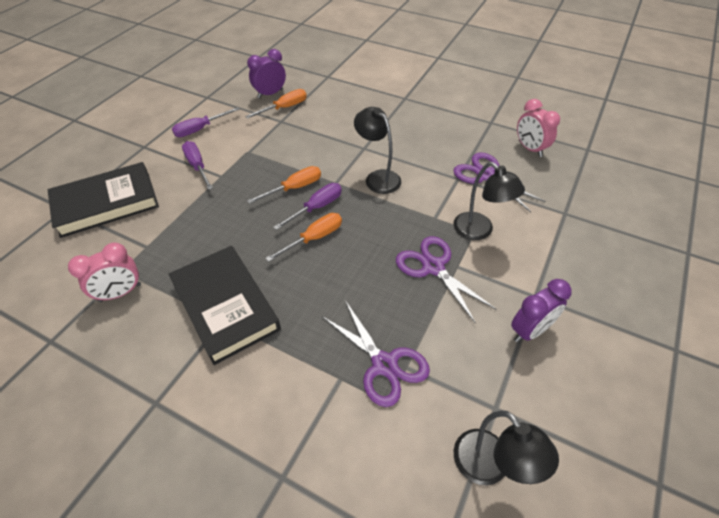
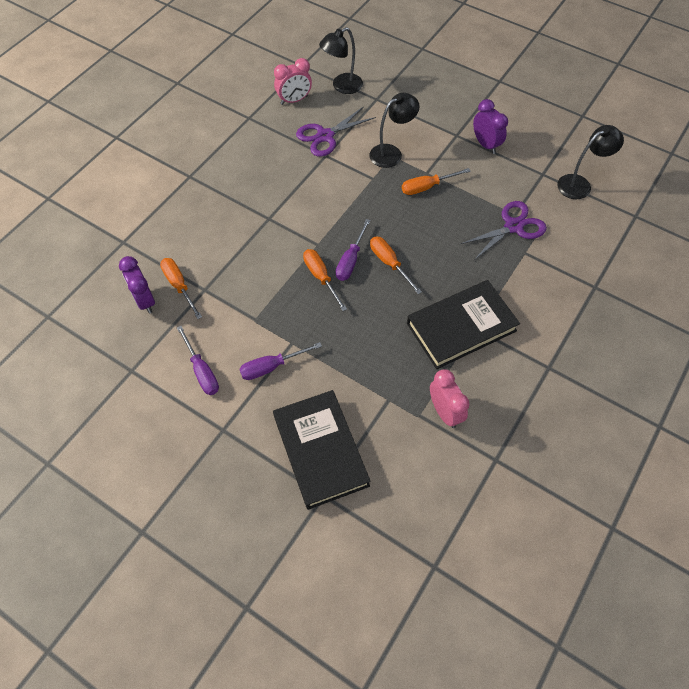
camera: 85 degrees left, 10 degrees up
(316, 207) = (351, 260): purple screwdriver -> purple screwdriver turned 120 degrees counterclockwise
(378, 177) = (316, 211): black lamp -> black lamp (342, 86)
(433, 267) = (427, 187): purple scissors -> orange screwdriver

